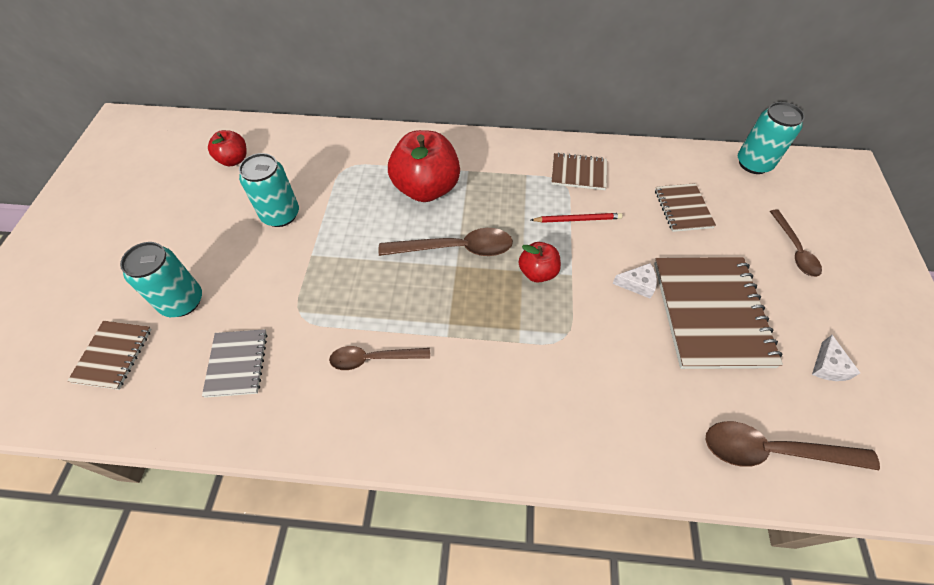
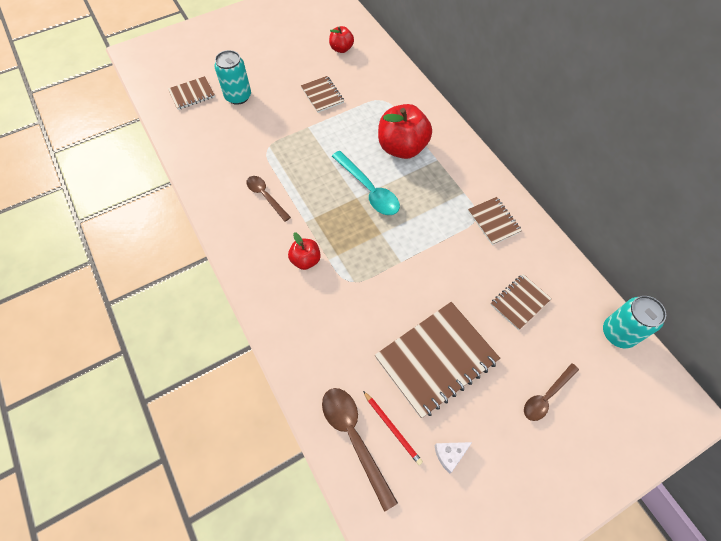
camera: 55 degrees right, 5 degrees up
(237, 364) = (221, 143): grey notebook -> none
(280, 215) = (322, 95): turquoise can -> brown notebook
(455, 248) = (369, 190): brown spoon -> turquoise spoon
(537, 272) = (387, 242): red apple -> red apple (305, 260)
(577, 219) = (450, 241): red pencil -> red pencil (392, 428)
(637, 284) = (424, 303): white cheese -> none

